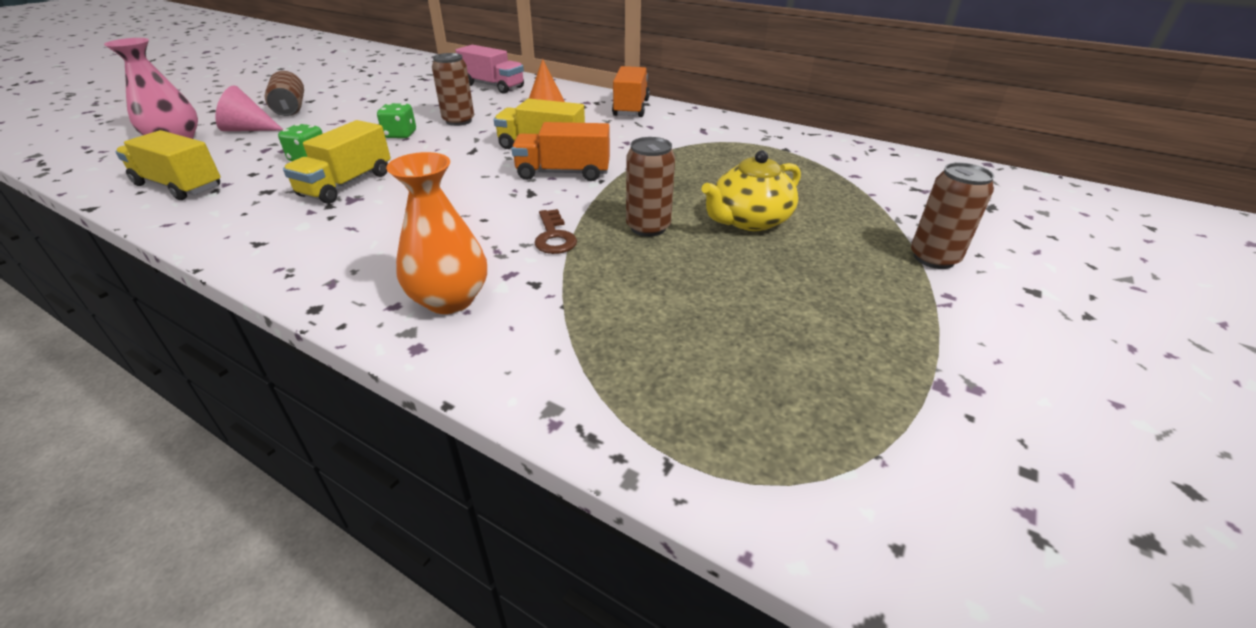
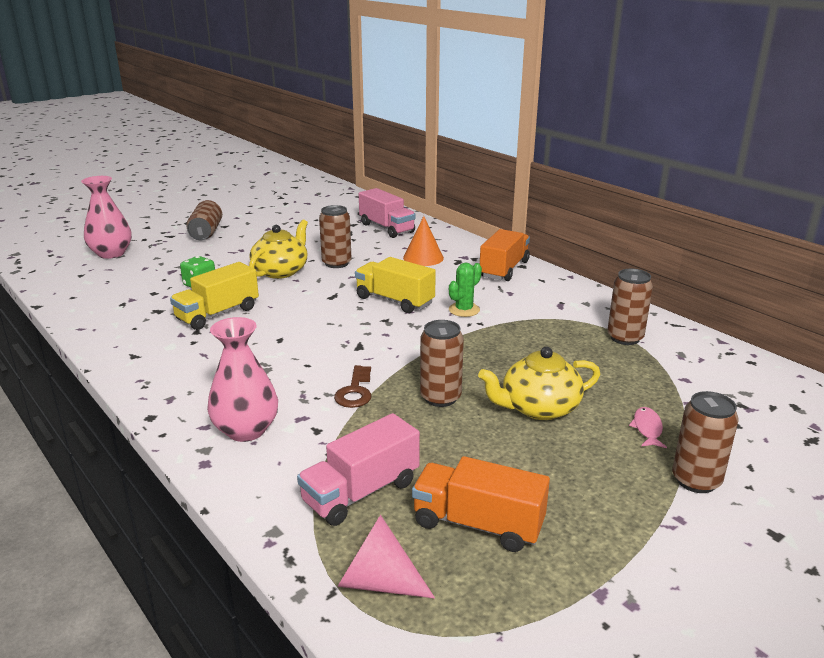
camera: 20 degrees right, 10 degrees down
(179, 186) = (99, 296): yellow truck -> none
(249, 129) = (167, 250): pink cone -> pink cone (377, 581)
(400, 135) = (281, 271): green dice -> yellow teapot
(450, 300) = (246, 430): orange vase -> pink vase
(563, 173) = (398, 331): orange truck -> orange truck (478, 524)
(617, 146) = (464, 310): none -> green cactus
(627, 339) = (361, 492): none -> pink truck
(779, 149) = (625, 338): none -> brown can
(858, 221) = (647, 428): none -> pink fish

